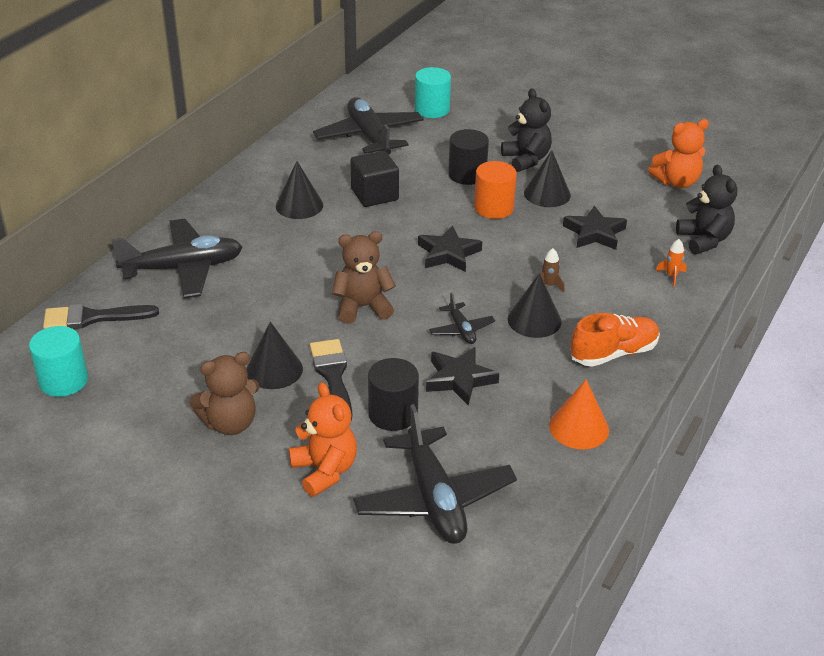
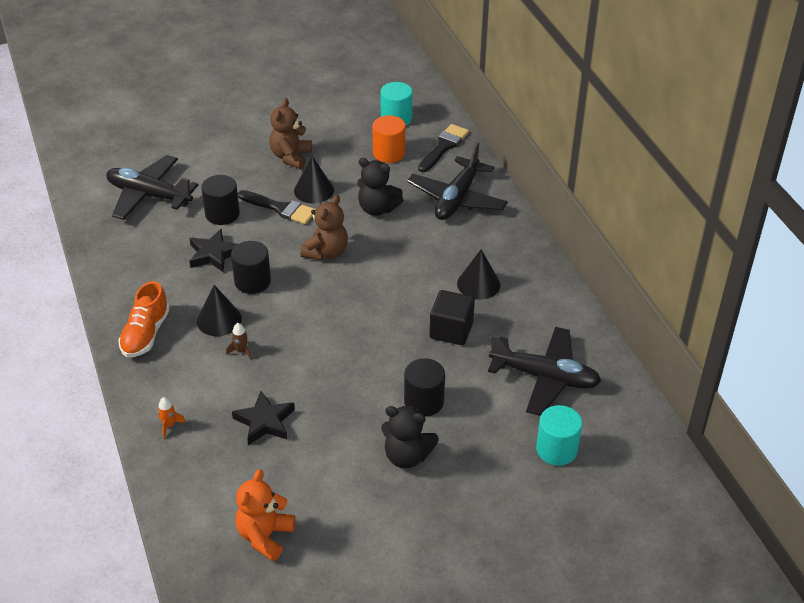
camera: 130 degrees right, 5 degrees up
(325, 471) = (216, 171): orange teddy bear -> none
(448, 254) = (334, 324): black star -> none
(461, 330) = (252, 281): black plane -> black cylinder
(493, 208) = (361, 386): orange cylinder -> orange cylinder (389, 153)
(547, 194) = (344, 432): black cone -> none
(579, 427) = (117, 276): orange cone -> none
(704, 240) = (179, 482): black teddy bear -> black teddy bear (377, 209)

